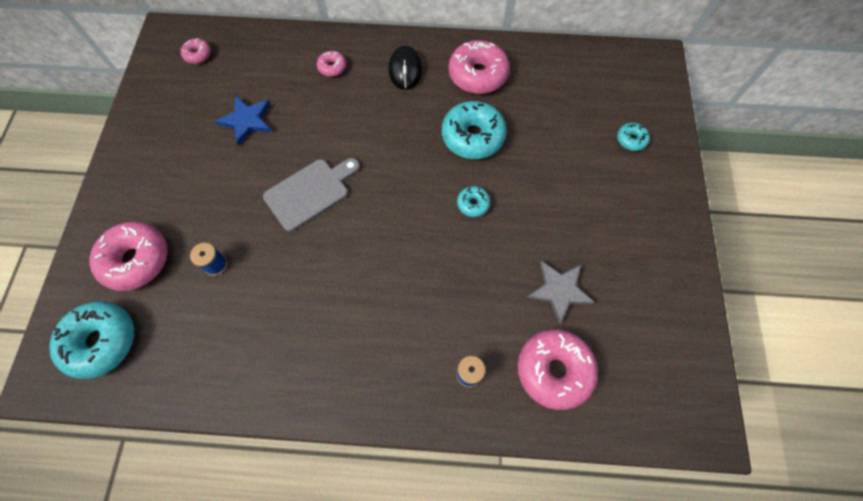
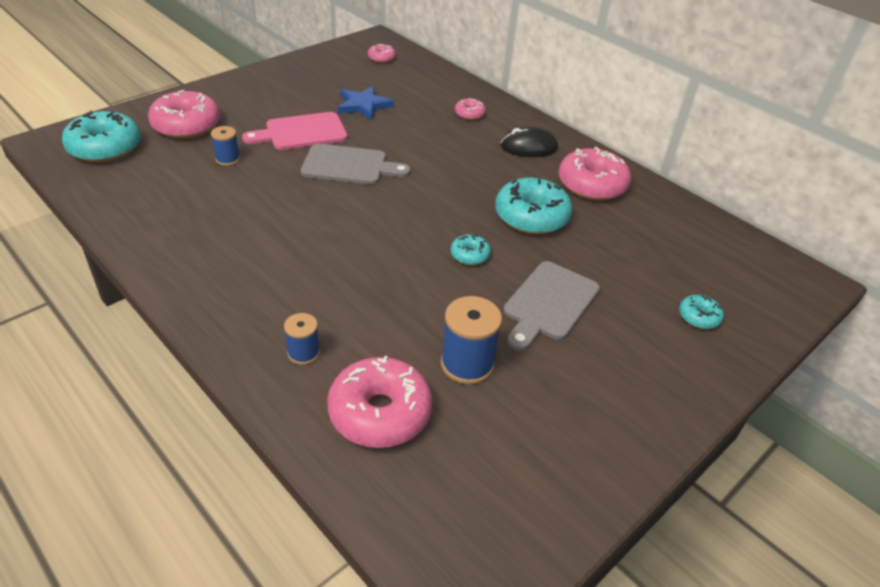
camera: 40 degrees right, 25 degrees down
(236, 189) = (302, 132): none -> pink cutting board
(405, 70) = (528, 147): black mouse -> black mouse turned 45 degrees clockwise
(553, 202) = (549, 303): none -> grey cutting board
(559, 290) = (467, 364): grey star -> blue spool

